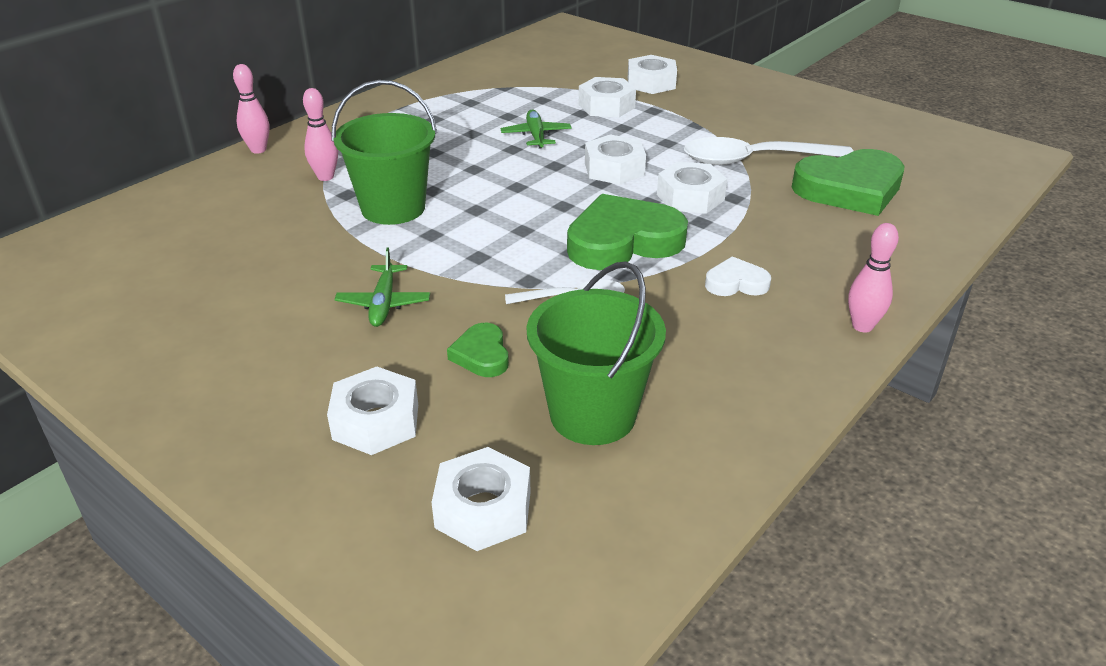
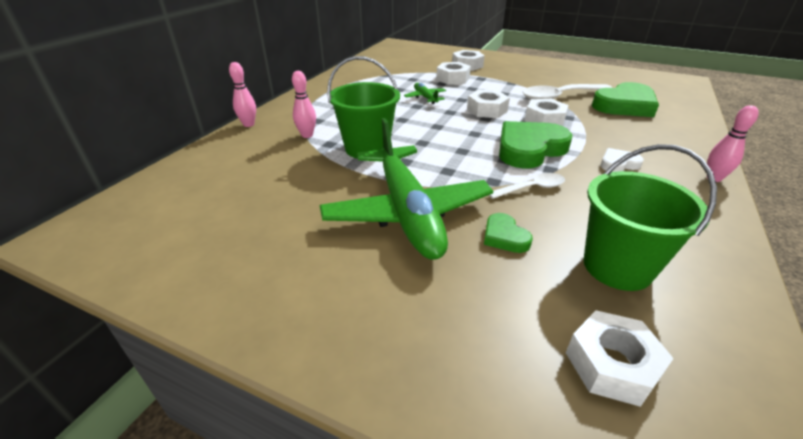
camera: 15 degrees left, 0 degrees up
(376, 421) = (469, 304): white nut -> none
(384, 303) = (407, 211): green plane -> green plane, size x2.43

